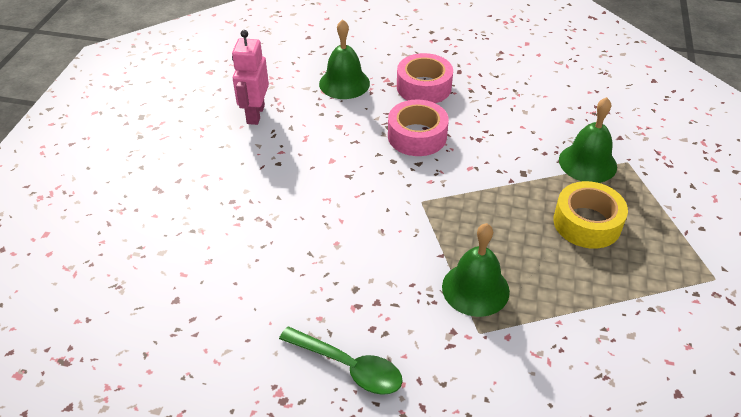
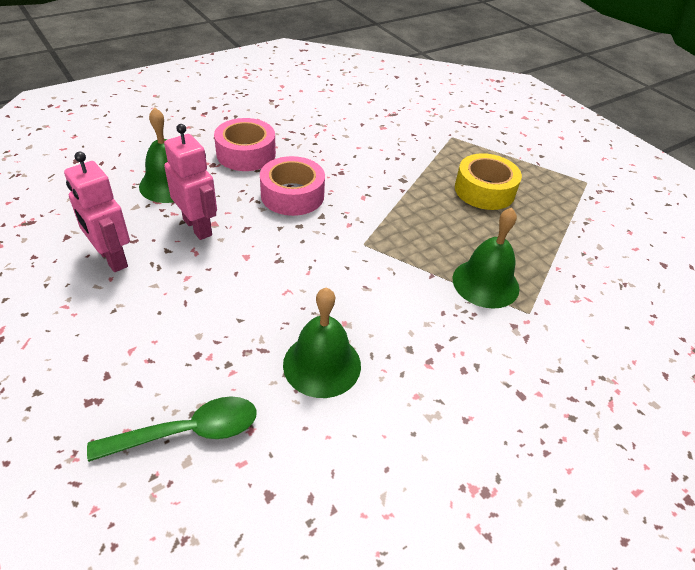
camera: 50 degrees left, 0 degrees up
(326, 123) = (198, 227): none -> pink robot
(349, 366) = (490, 415): green spoon -> green spoon (188, 432)
(587, 163) = (431, 150): green bell -> green bell (322, 364)

